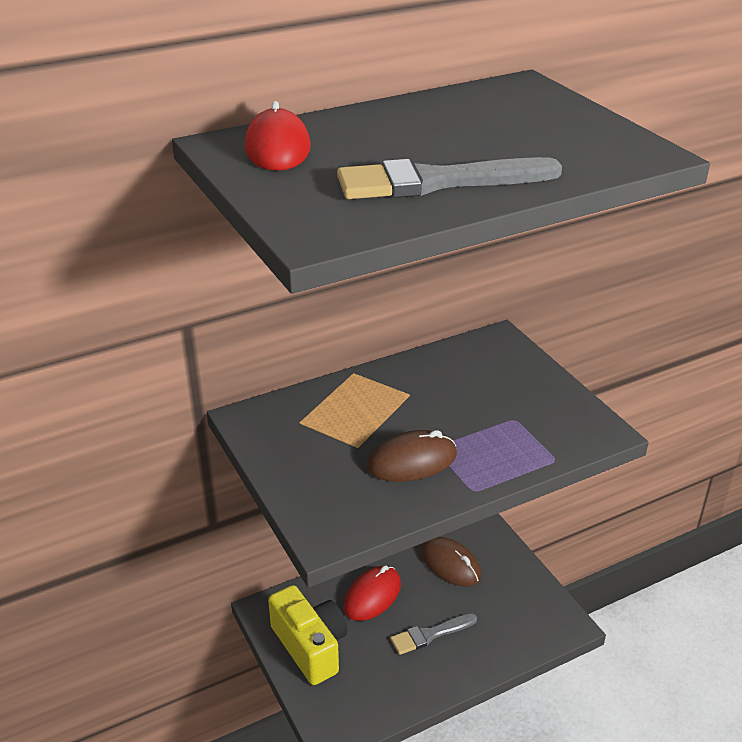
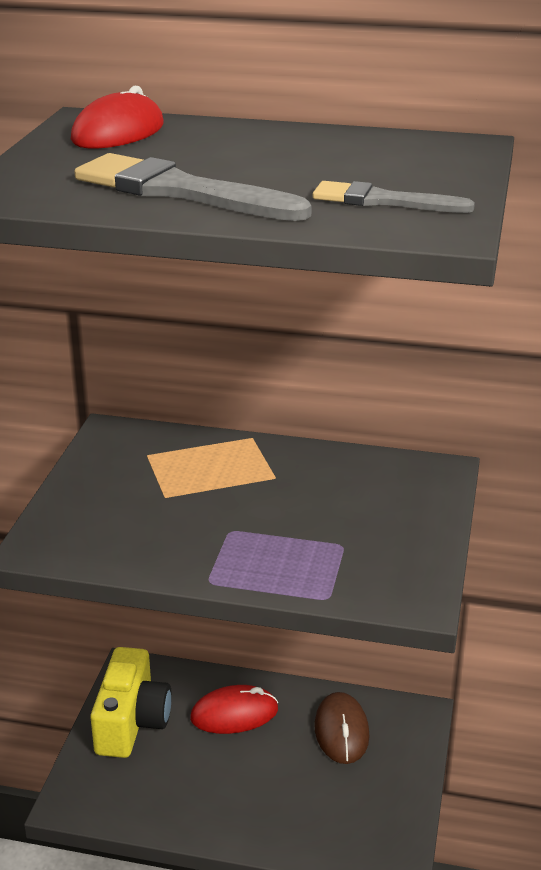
camera: 40 degrees right, 5 degrees down
(412, 461) = (192, 530): brown mouse -> none
(430, 635) = (246, 780): grey brush -> grey brush (383, 201)

